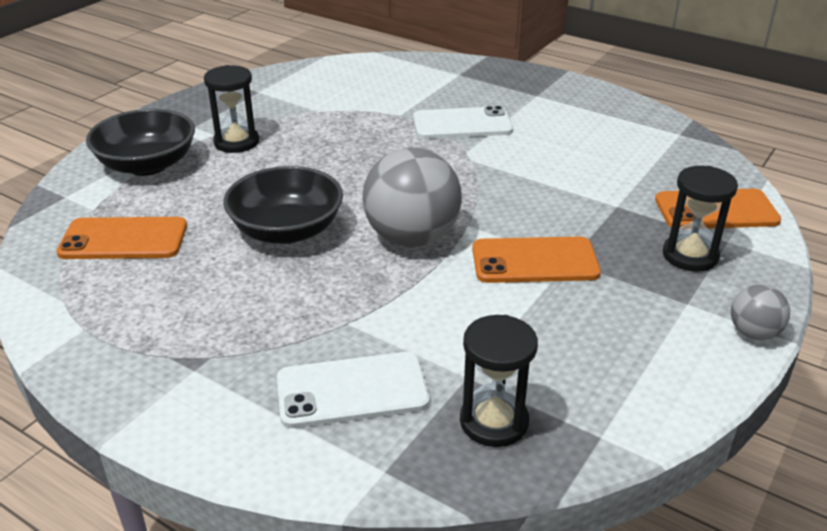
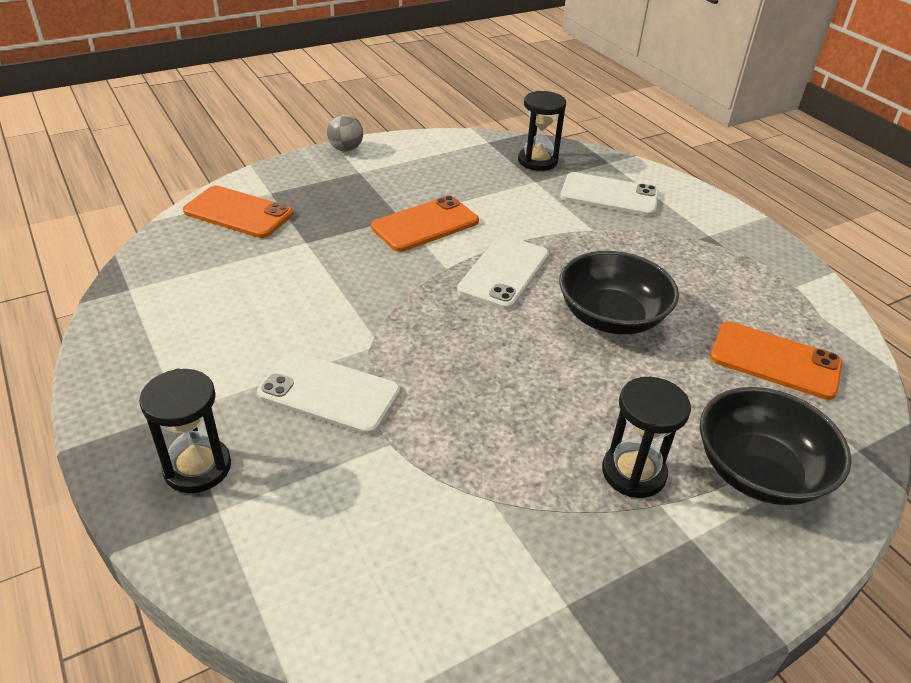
camera: 155 degrees left, 5 degrees up
(412, 238) = (504, 272): grey ball -> white phone
(534, 261) = (425, 224): orange phone -> orange phone turned 60 degrees counterclockwise
(690, 255) = (312, 193): black hourglass -> black hourglass (197, 467)

